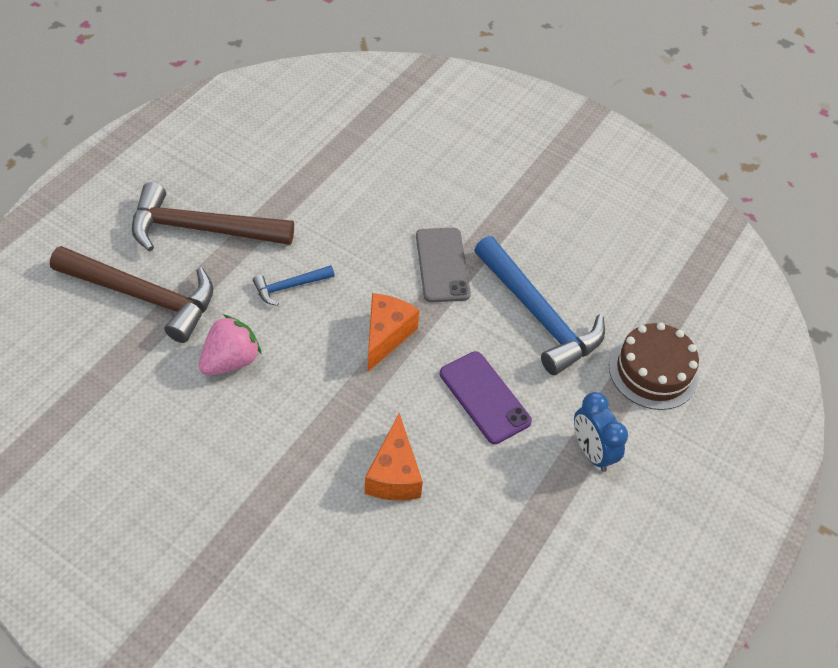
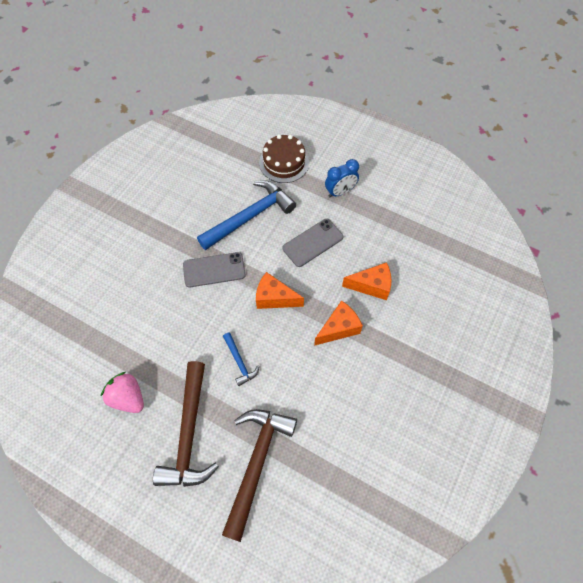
camera: 90 degrees left, 10 degrees up
(231, 361) = (305, 390): pink strawberry -> pink strawberry (128, 397)
(322, 416) = (339, 328): none -> orange cheese
(484, 397) = (313, 243): purple phone -> grey phone

